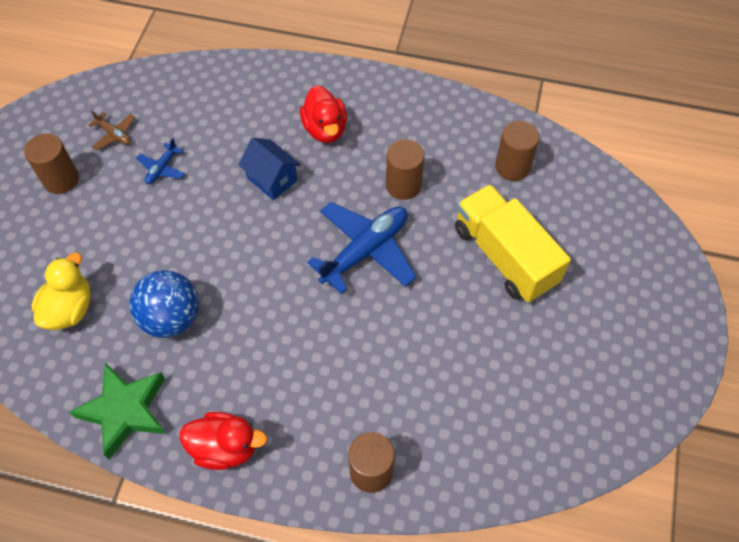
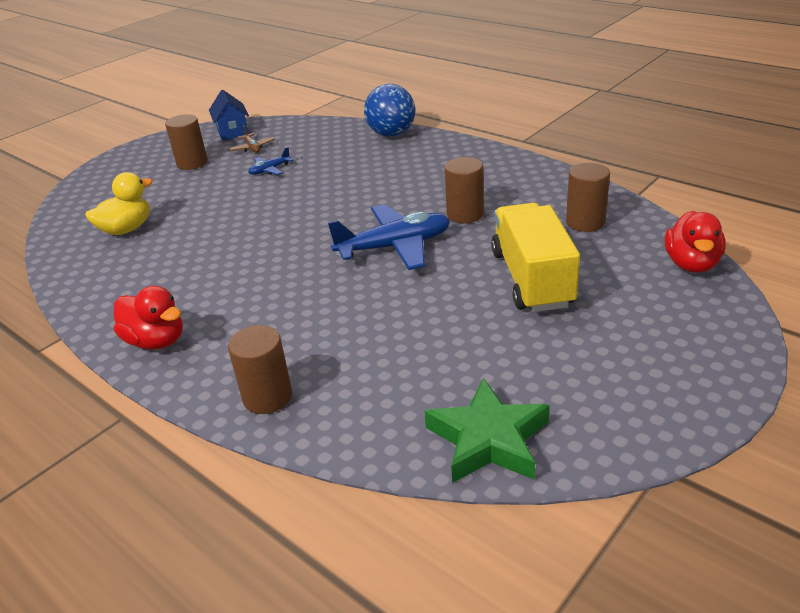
camera: 30 degrees right, 25 degrees down
(125, 411) = (104, 296): green star -> green star (488, 439)
(171, 318) = (194, 251): blue ball -> blue ball (391, 134)
(272, 179) = (351, 190): blue house -> blue house (232, 132)
(325, 129) = (421, 171): red duck -> red duck (691, 264)

